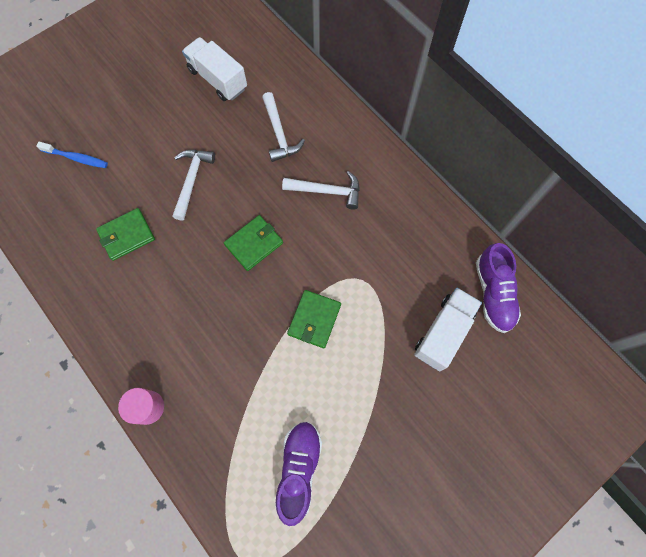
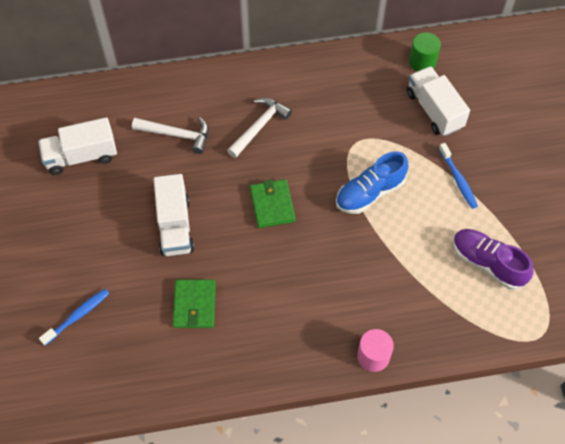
camera: 60 degrees left, 10 degrees down
(192, 180) = (175, 226): white hammer -> white truck
(314, 319) = (370, 192): green wallet -> blue shoe
(377, 395) = (458, 180): none -> blue toothbrush
(493, 293) = (422, 62): purple shoe -> green cylinder

